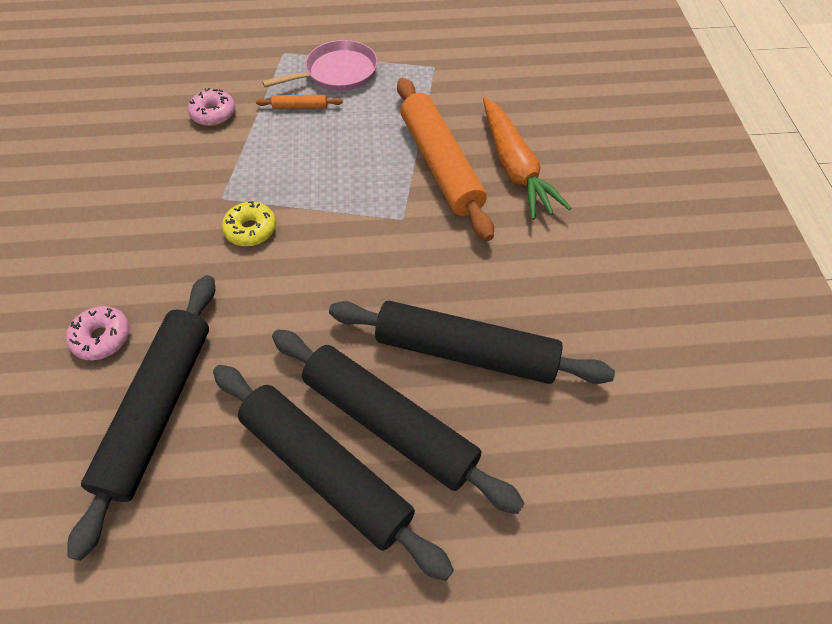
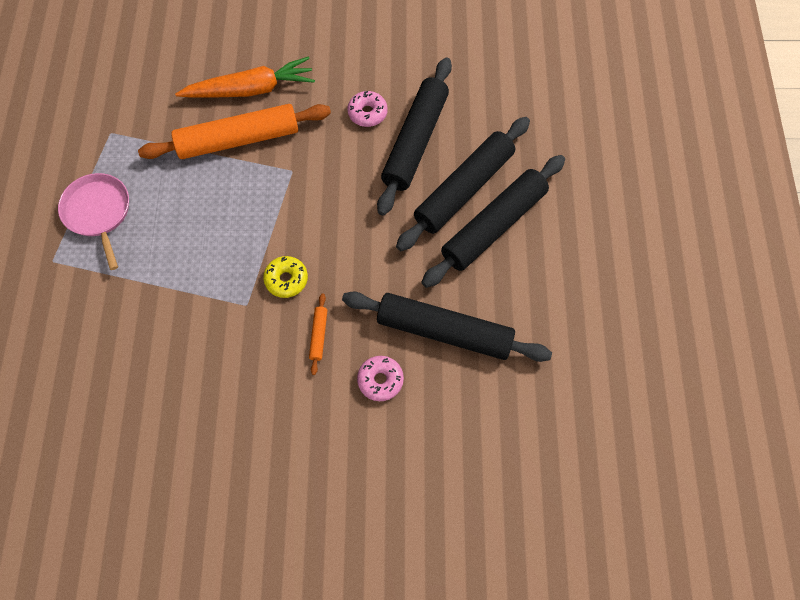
camera: 85 degrees left, 10 degrees up
(213, 114) = (133, 320): pink donut -> pink donut (367, 113)
(300, 107) = (140, 244): orange rolling pin -> orange rolling pin (318, 335)

